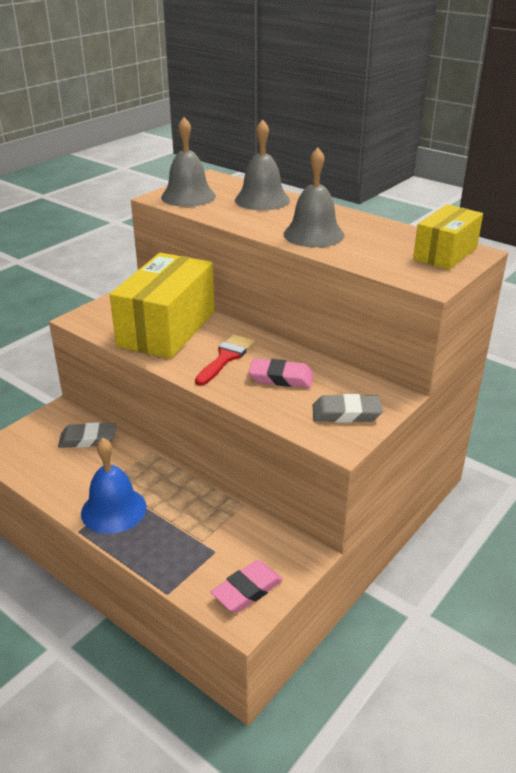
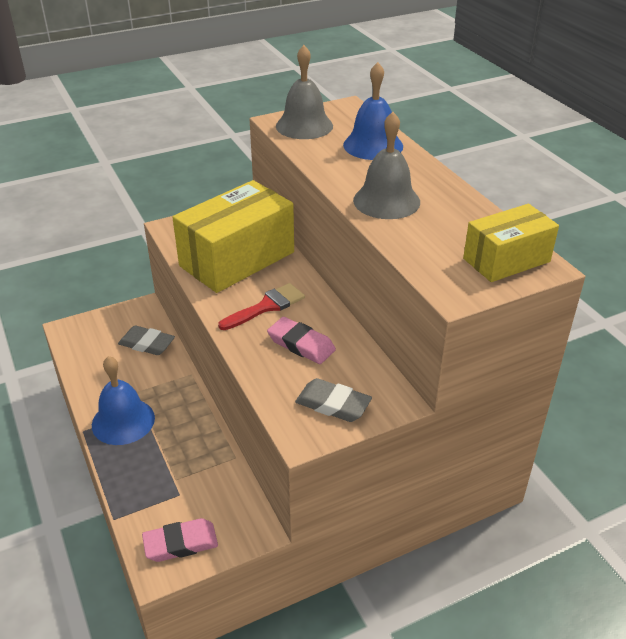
camera: 25 degrees right, 5 degrees up
(262, 200) = (373, 145): grey bell -> blue bell

